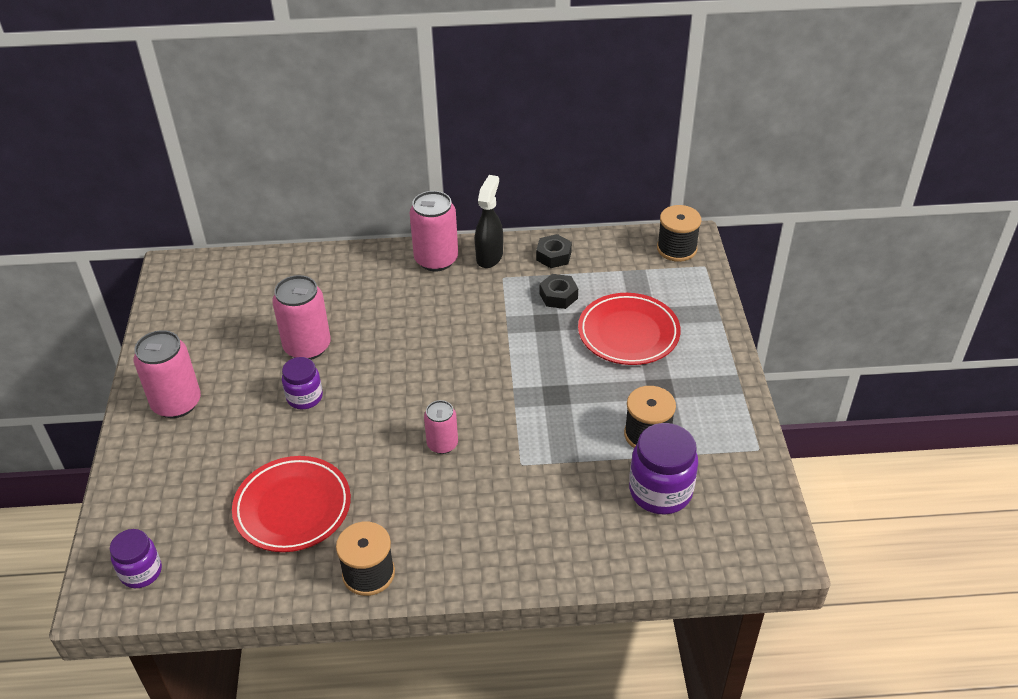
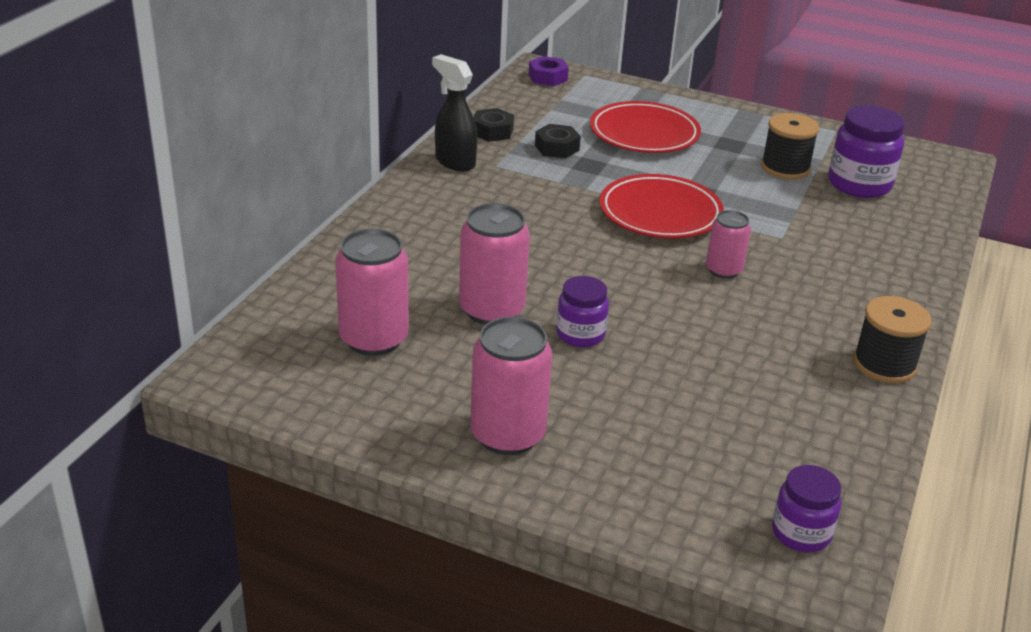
camera: 65 degrees left, 10 degrees down
(293, 508) = (759, 389): red plate -> red plate (660, 213)
(436, 260) = (424, 191): pink can -> pink can (374, 339)
(676, 249) = (548, 77): black spool -> purple nut

